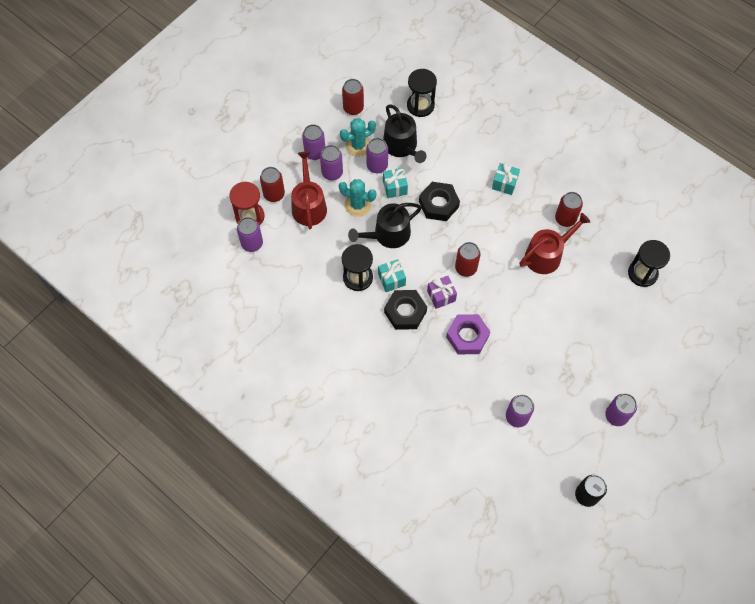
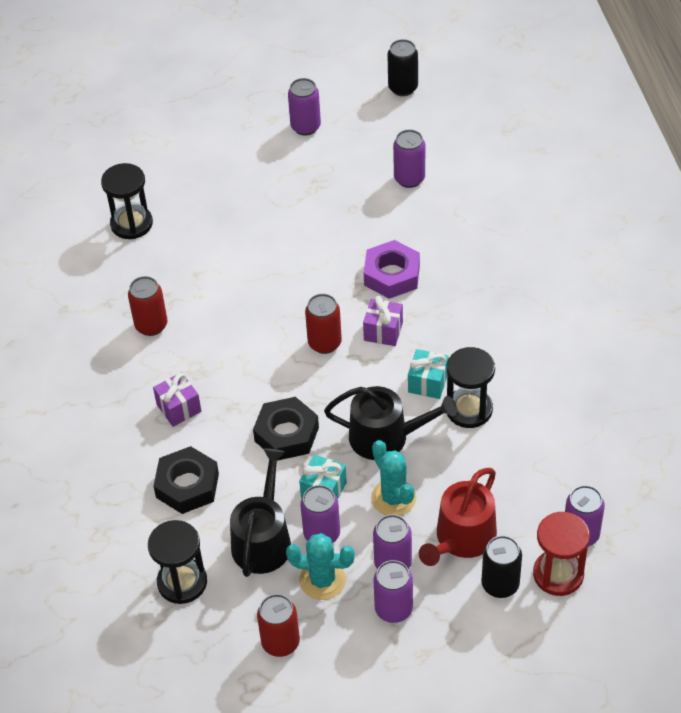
camera: 140 degrees left, 15 degrees down
(274, 194) = (500, 584): red can -> black can
(405, 312) = (442, 339): black nut -> black nut (187, 485)
(504, 183) = (179, 408): turquoise gift -> purple gift
(547, 255) = (215, 301): red watering can -> none

